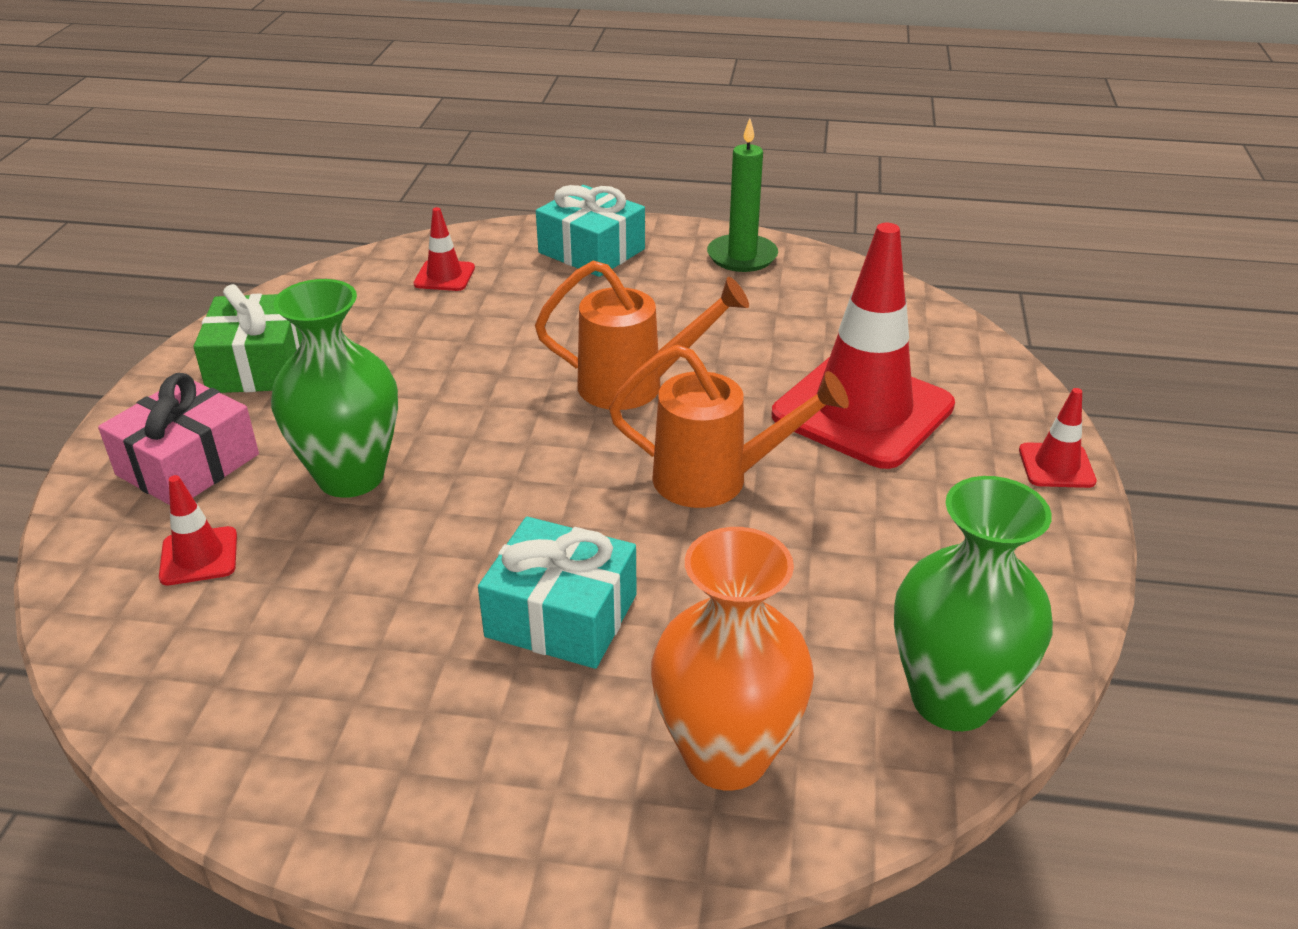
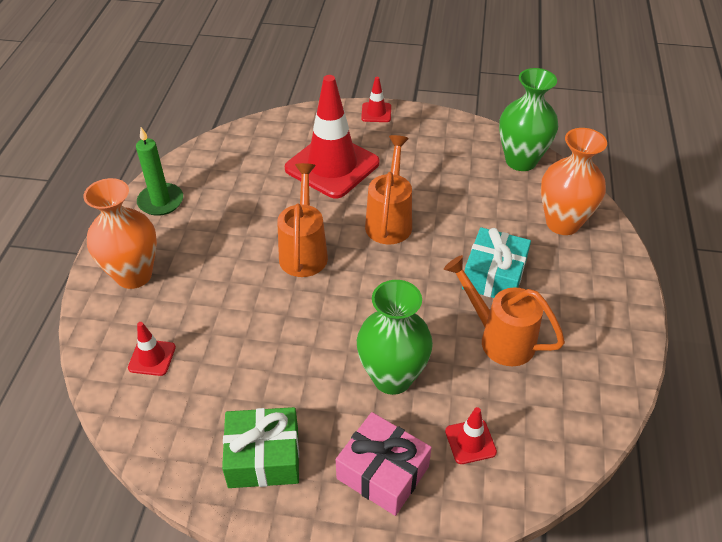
camera: 90 degrees left, 10 degrees up
(400, 609) = (499, 338): none -> orange watering can
(591, 251) = (134, 275): turquoise gift -> orange vase

